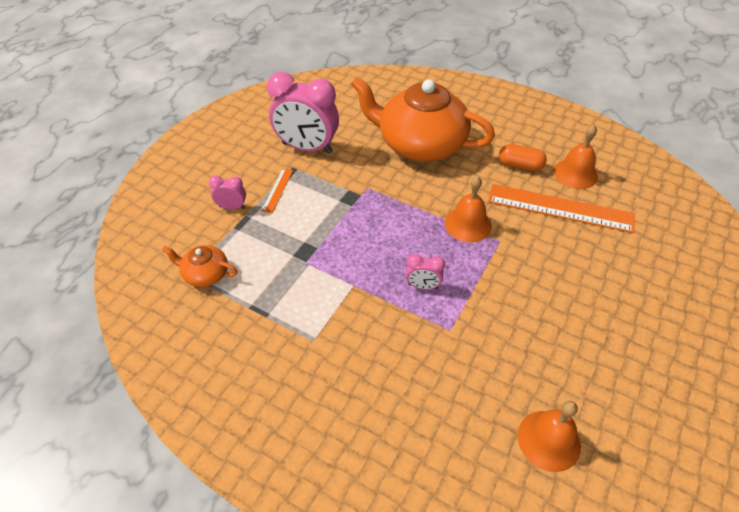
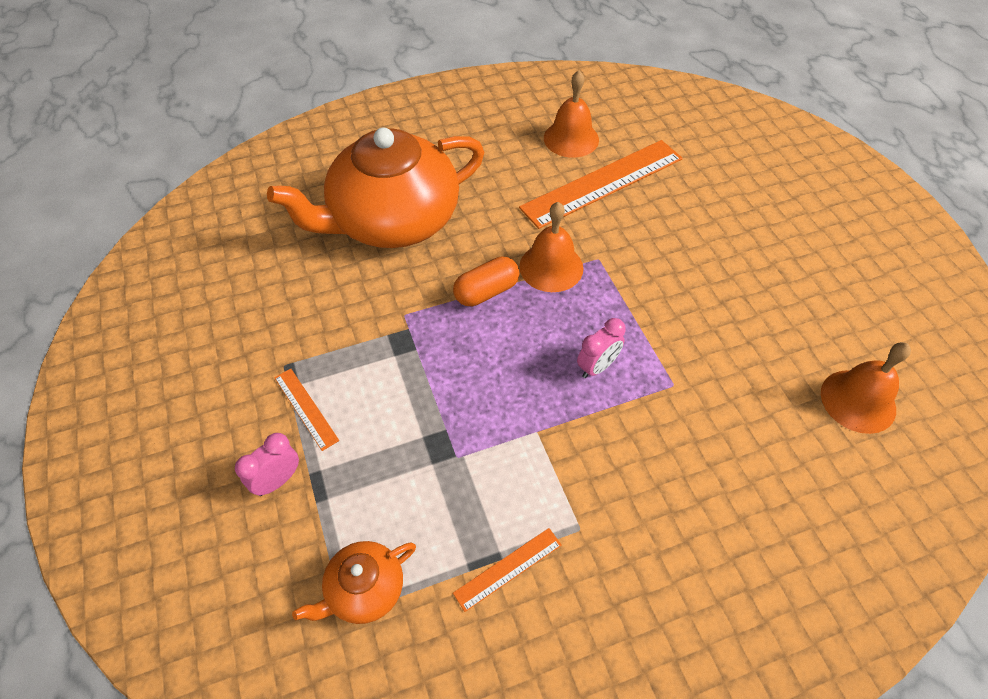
camera: 50 degrees left, 5 degrees up
(263, 323) = (508, 569): none -> orange ruler
(307, 148) = (269, 327): pink clock -> none
(520, 165) = (516, 167): orange capsule -> orange capsule (486, 292)

